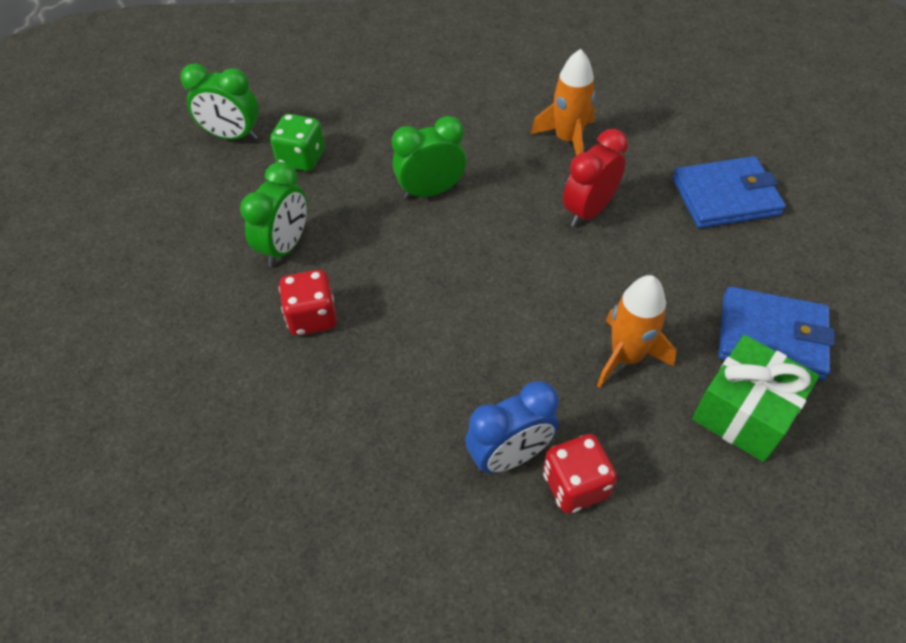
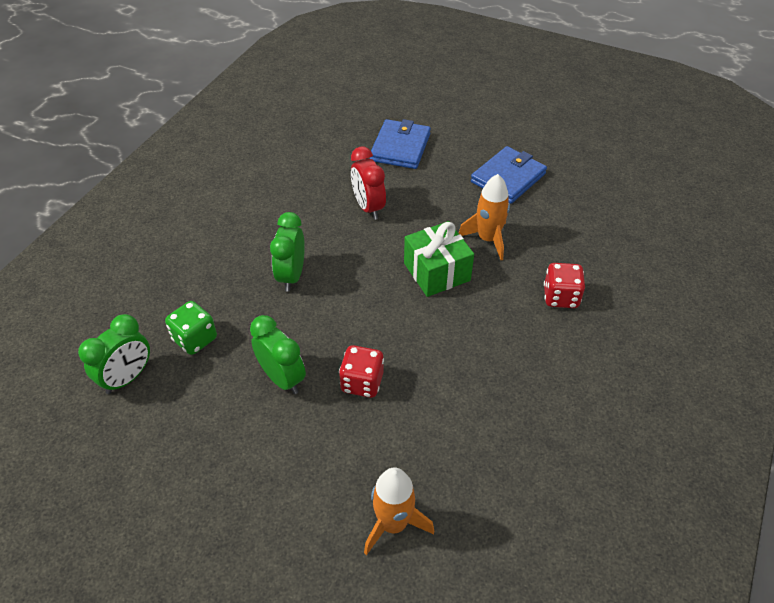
camera: 65 degrees left, 5 degrees down
(509, 456) = (528, 318): blue clock -> none
(567, 140) = (299, 190): orange rocket -> orange rocket (393, 524)
(744, 413) = (549, 210): green gift -> green gift (437, 272)

